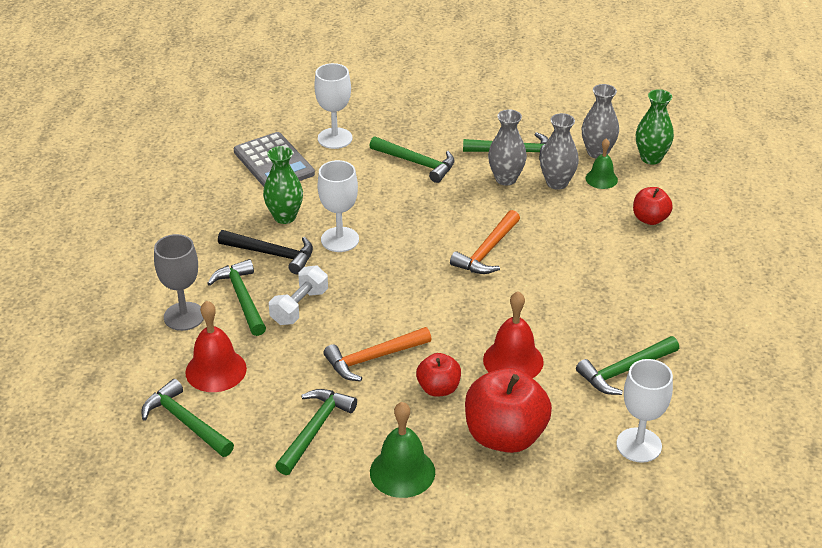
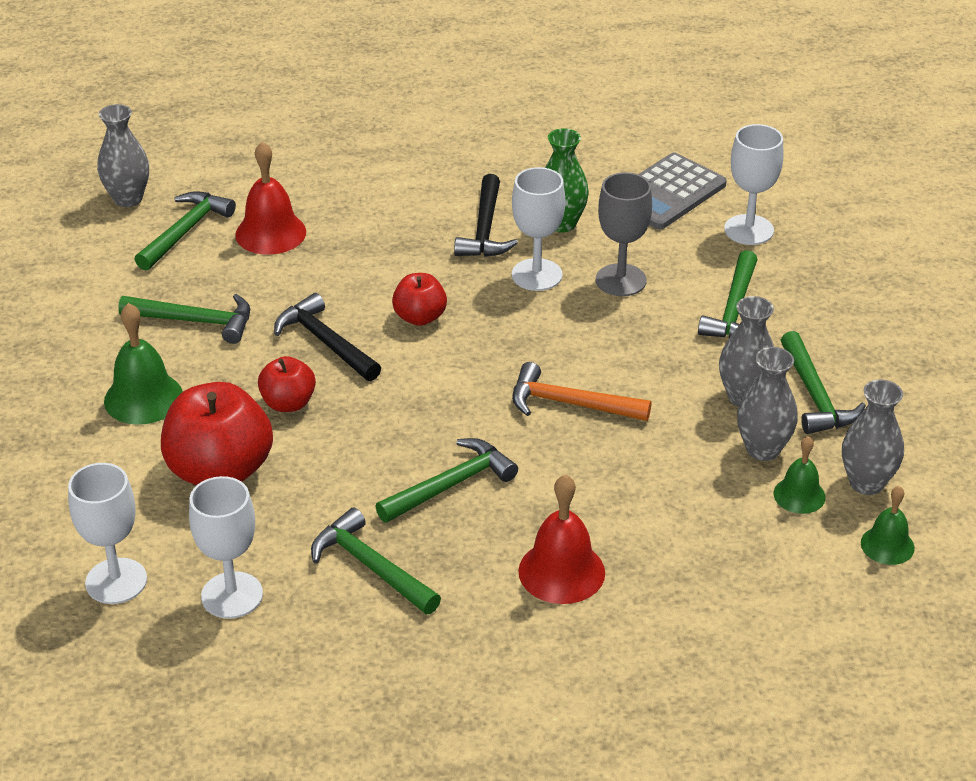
camera: 75 degrees right, 0 degrees up
(114, 455) = (128, 199): none -> grey vase
(184, 316) = (350, 192): grey goblet -> grey goblet (621, 280)
(242, 298) = (396, 225): green hammer -> green hammer (450, 485)
(299, 307) = (397, 269): white dumbbell -> none
(373, 358) = (325, 342): orange hammer -> black hammer
(513, 360) = (358, 459): red bell -> red bell (561, 571)
(611, 508) = (116, 581): none -> white goblet
(650, 219) = (724, 559): red apple -> red apple (420, 317)
(651, 158) = (887, 545): green vase -> green bell

